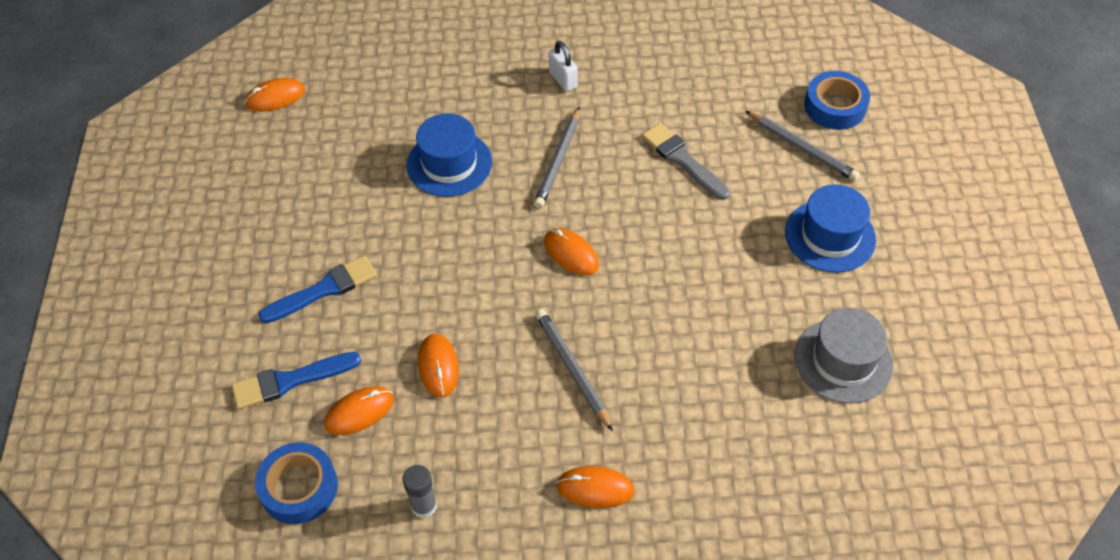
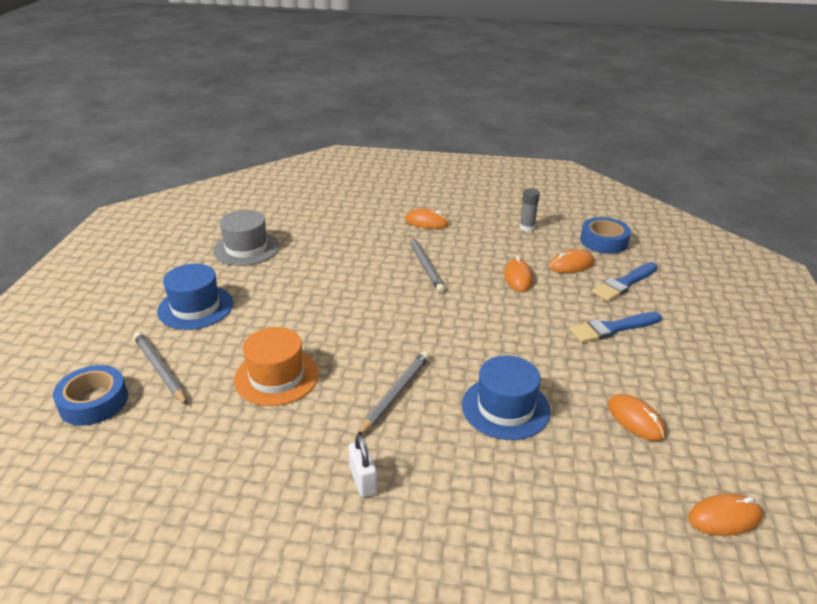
camera: 170 degrees left, 20 degrees down
(290, 381) = (624, 283): blue brush -> blue brush turned 150 degrees clockwise
(571, 253) = (406, 324): orange mouse -> orange mouse (635, 420)
(682, 160) = (276, 377): grey brush -> orange hat

